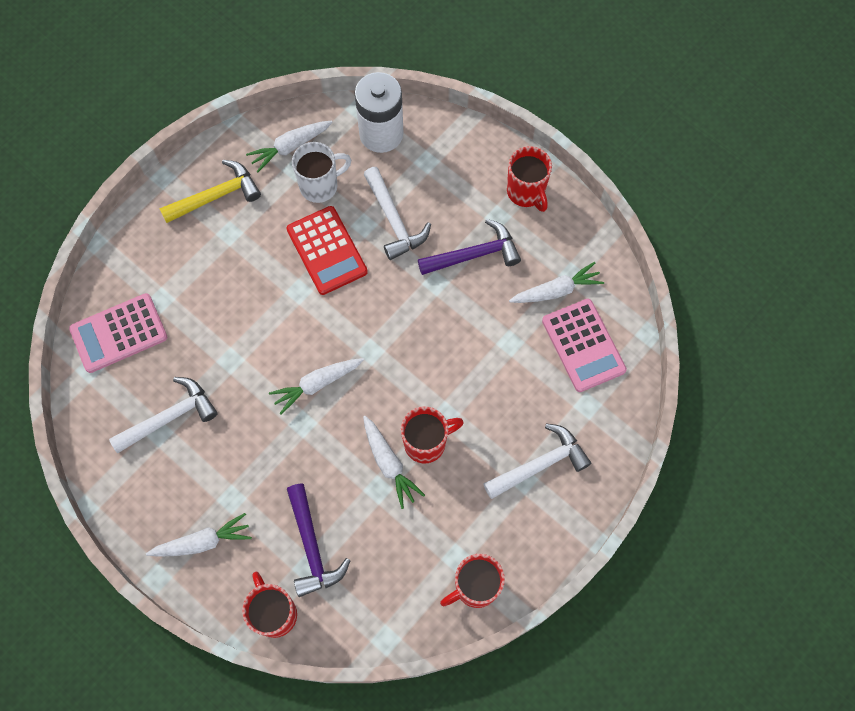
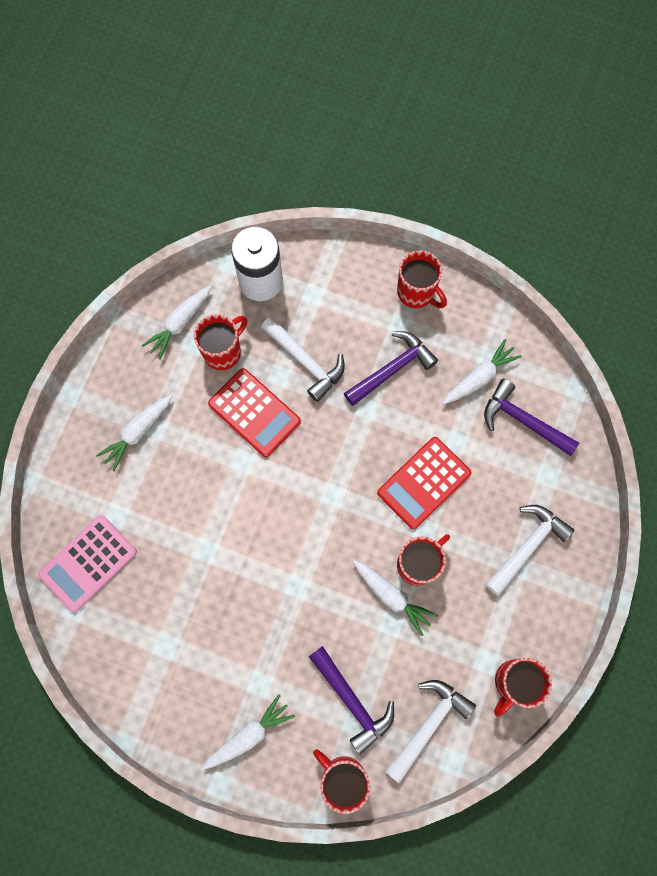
camera: 20 degrees left, 5 degrees up
(169, 417) = (170, 627): white hammer -> white hammer (428, 724)
(216, 196) = (128, 395): yellow hammer -> none
(316, 384) = (295, 545): white carrot -> white carrot (137, 433)
(320, 186) = (223, 352): white mug -> red mug
(462, 370) = (424, 483): none -> red calculator
(583, 345) = (523, 421): pink calculator -> purple hammer

